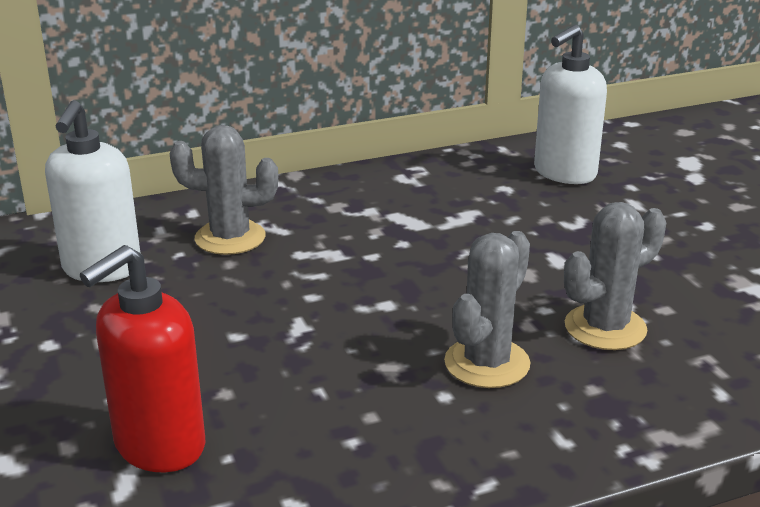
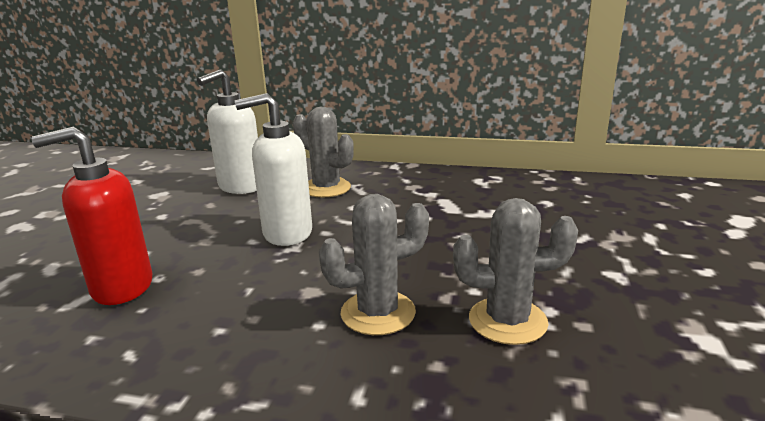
camera: 35 degrees right, 5 degrees down
(564, 173) = (608, 203): white soap dispenser -> white soap dispenser (287, 233)

